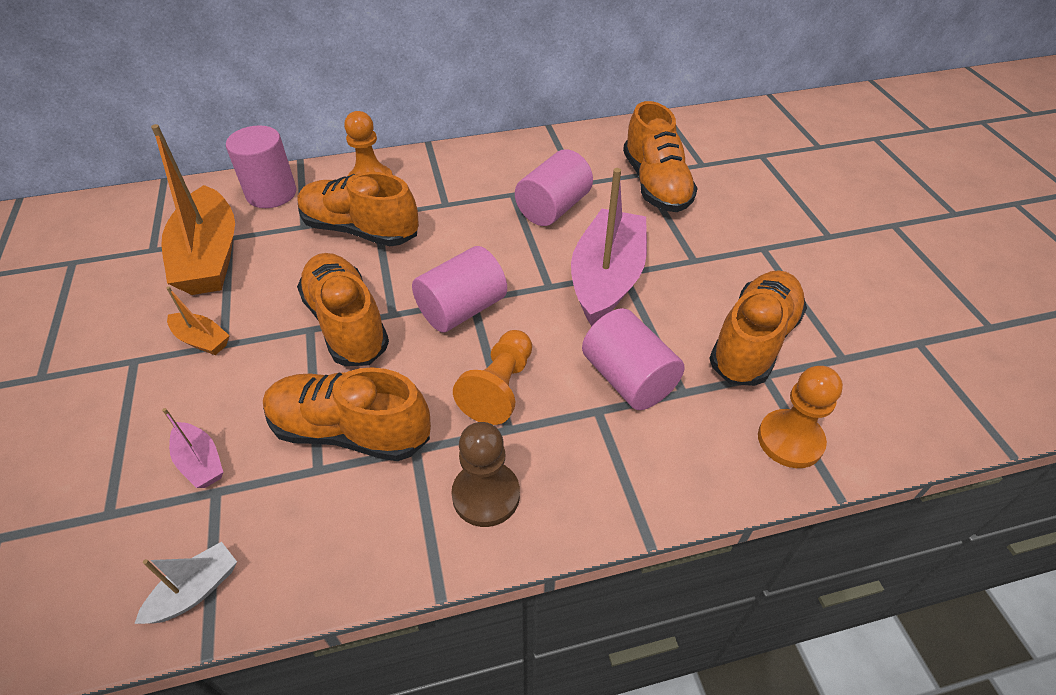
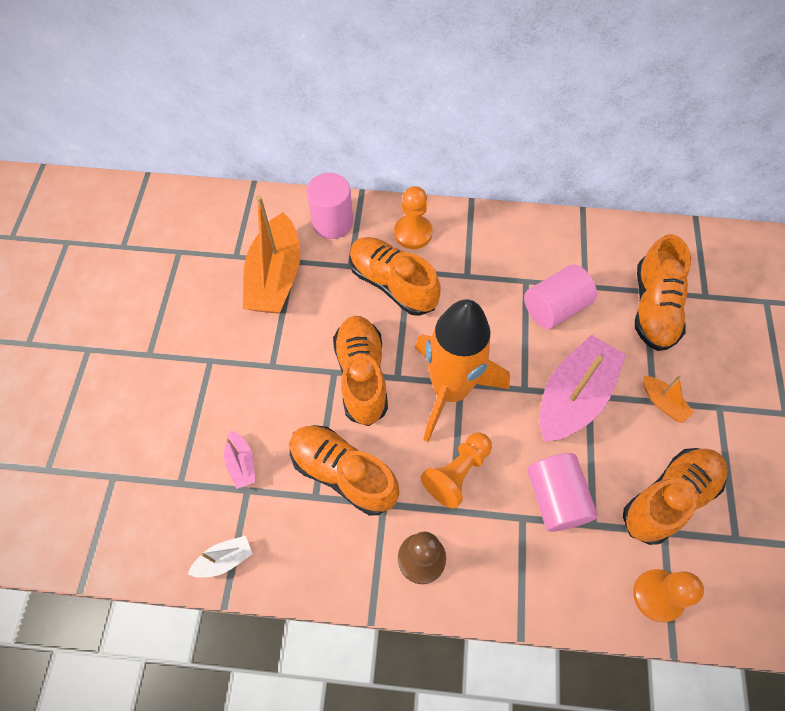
camera: 20 degrees right, 15 degrees up
(202, 340) = (258, 357): orange boat -> orange boat (663, 403)
(462, 309) = (450, 390): pink cylinder -> orange rocket

